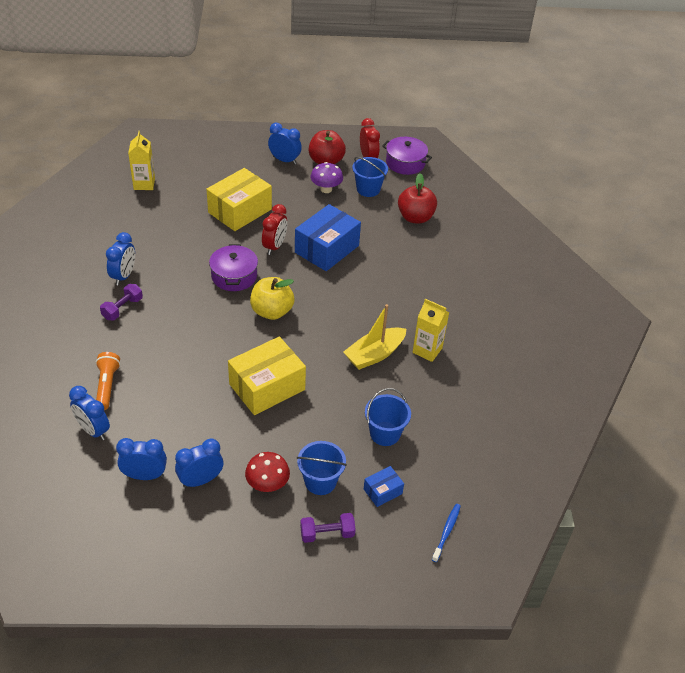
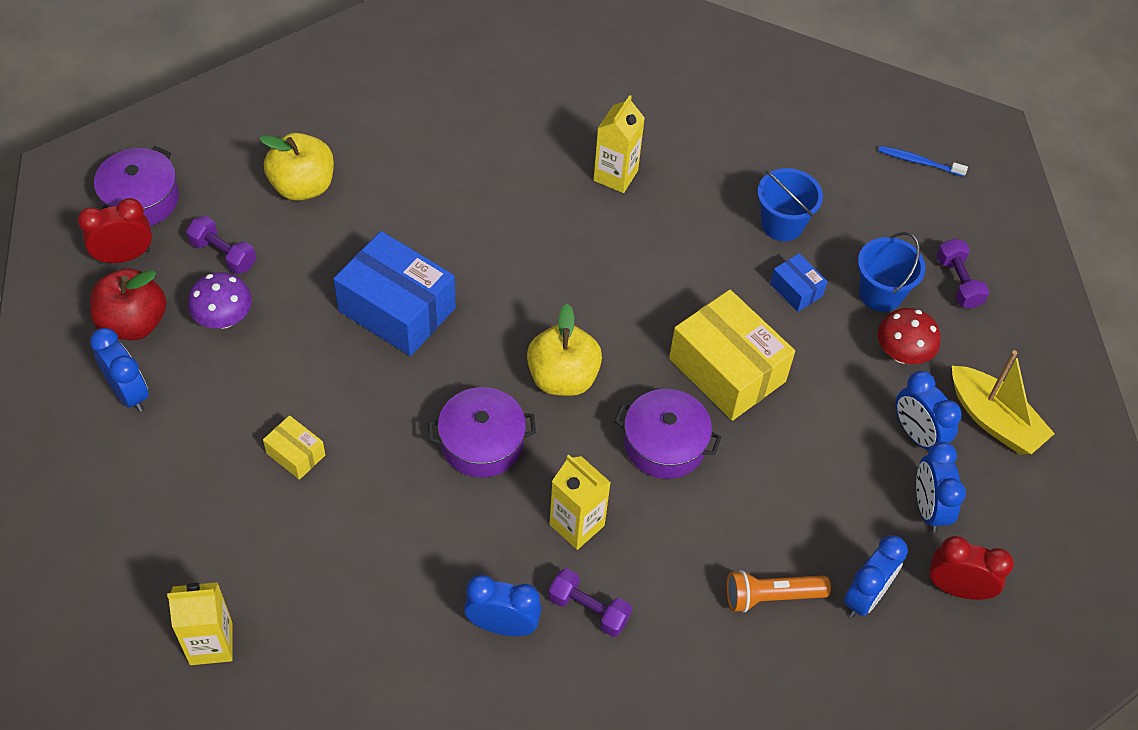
camera: 95 degrees left, 10 degrees up
(174, 308) = (577, 525): none -> yellow carton
(218, 351) = (664, 444): none -> purple pot
(240, 211) = (295, 454): yellow box -> yellow box, size x0.47
(274, 246) = (396, 388): red clock -> red clock (957, 588)
(284, 160) = (129, 393): blue clock -> blue clock turned 120 degrees clockwise
(368, 189) = (223, 254): blue bucket -> purple dumbbell
(374, 354) = (635, 238): yellow boat -> yellow boat (993, 420)
(382, 491) = (877, 225): blue box -> blue box (796, 290)
(415, 217) = (303, 186): red apple -> yellow apple

